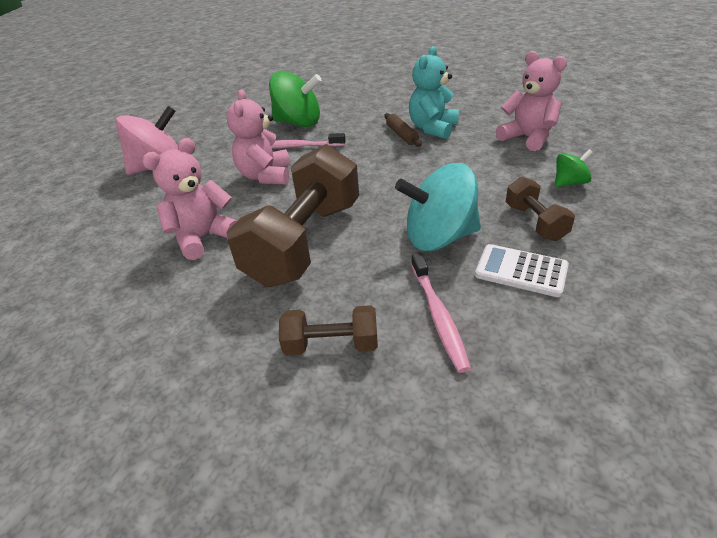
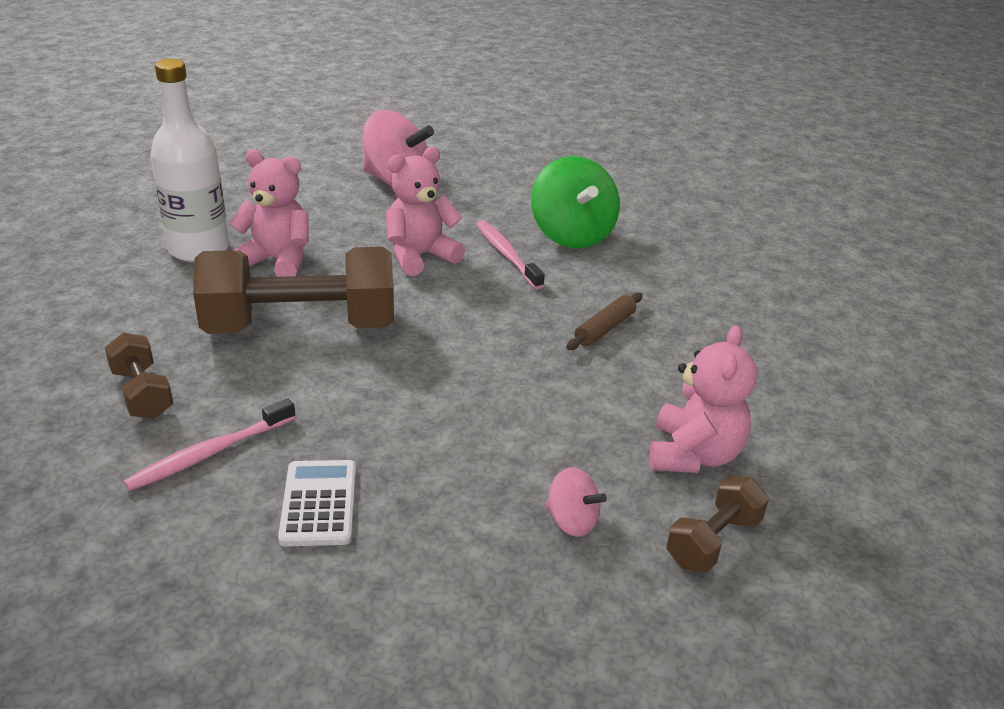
camera: 55 degrees right, 5 degrees down
(137, 277) = (199, 249): none -> white bottle
(432, 129) = (648, 352): turquoise teddy bear -> none
(439, 237) = (358, 422): turquoise spinning top -> none
(535, 222) = (438, 500): brown dumbbell -> brown dumbbell (713, 541)
(569, 183) = (572, 521): green spinning top -> pink spinning top

